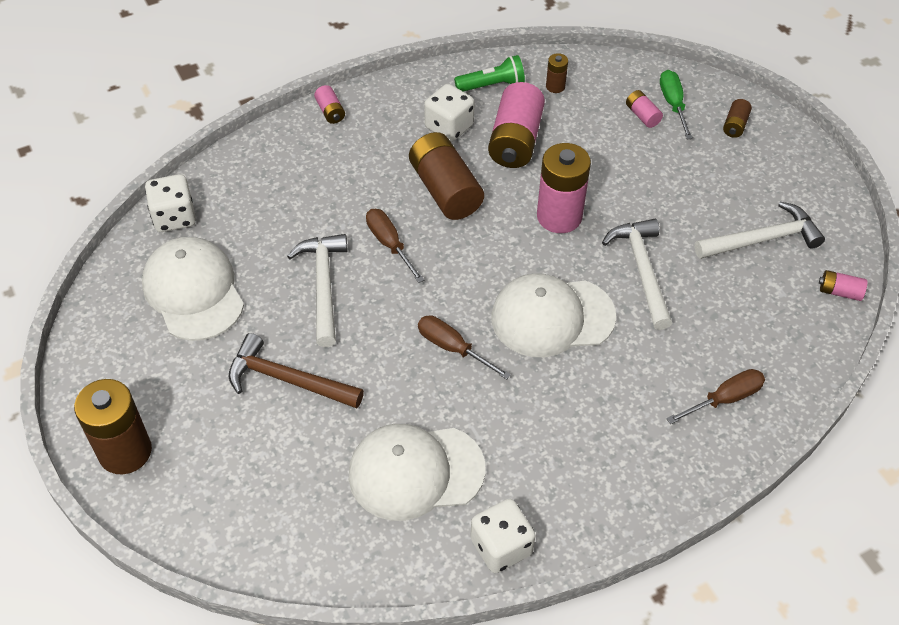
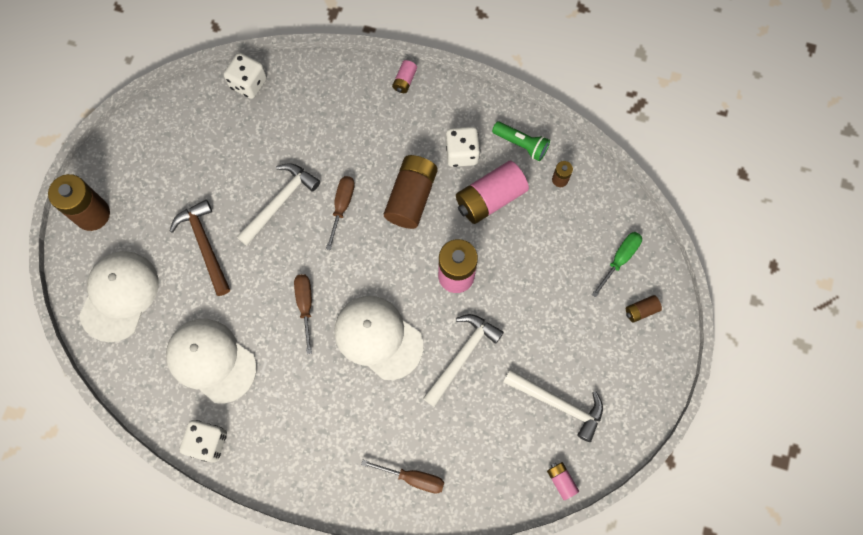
camera: 45 degrees right, 20 degrees up
(193, 291) = (212, 144): white cap -> white cap (119, 296)
(642, 115) = (590, 250): pink battery -> none

